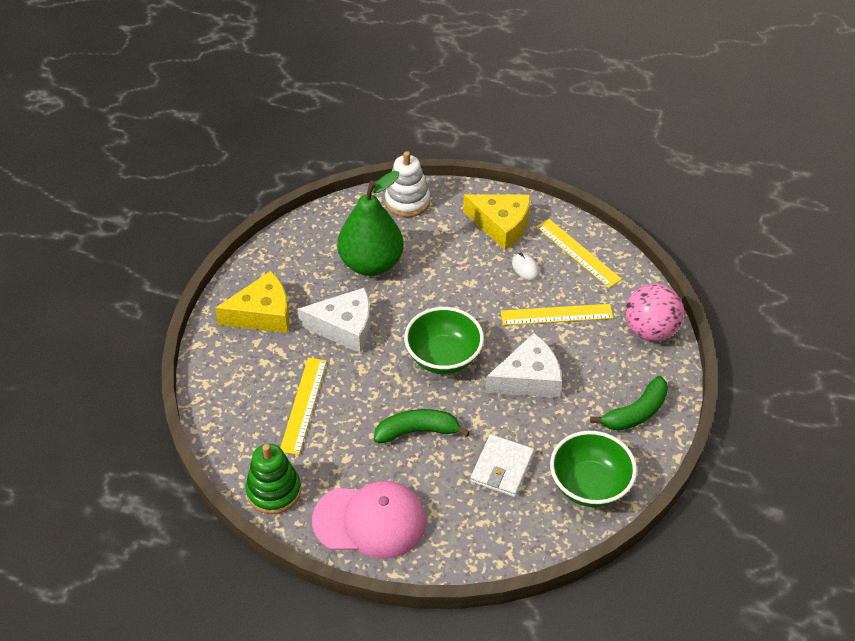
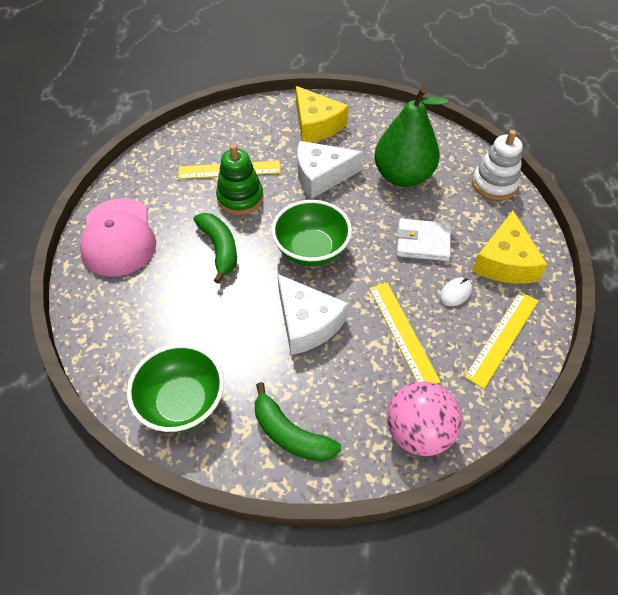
camera: 75 degrees right, 5 degrees up
(274, 491) = (140, 173): green stacking toy -> green stacking toy (240, 198)
(345, 327) = (321, 176): white cheese -> white cheese turned 90 degrees clockwise
(502, 468) = (190, 321): white wallet -> white wallet (422, 242)

